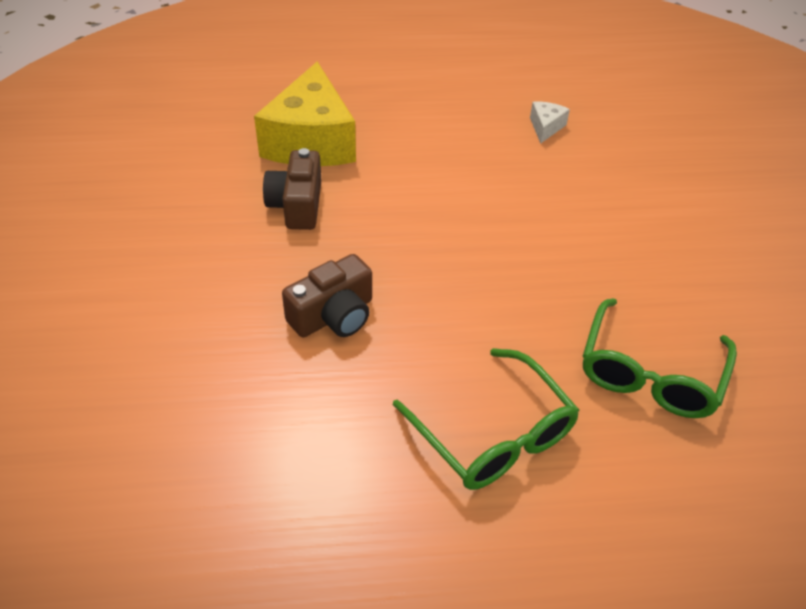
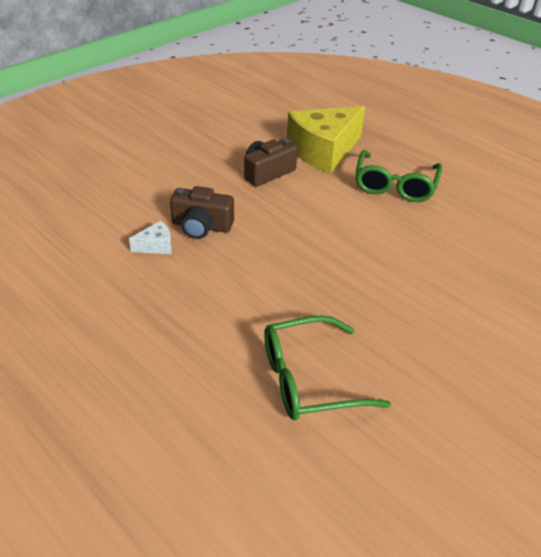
camera: 50 degrees right, 5 degrees down
(493, 434) = (180, 328): green glasses -> green glasses (395, 185)
(545, 127) = (480, 226): white cheese -> white cheese (156, 246)

